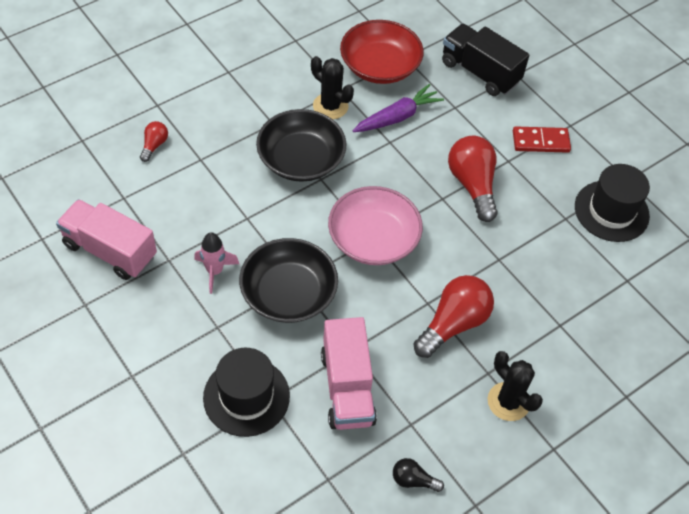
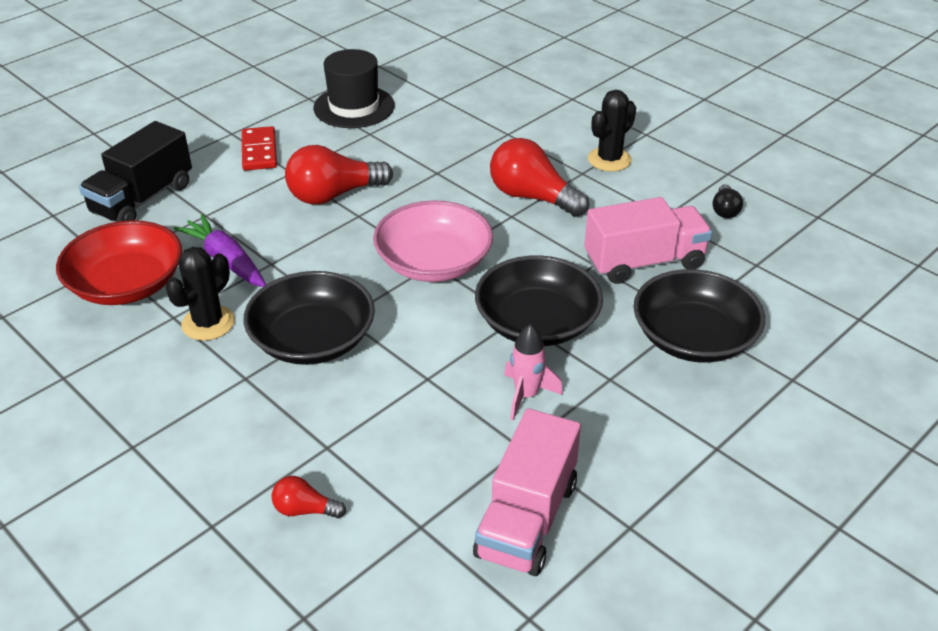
camera: 95 degrees left, 15 degrees down
(246, 396) = (693, 338): black hat -> black bowl

